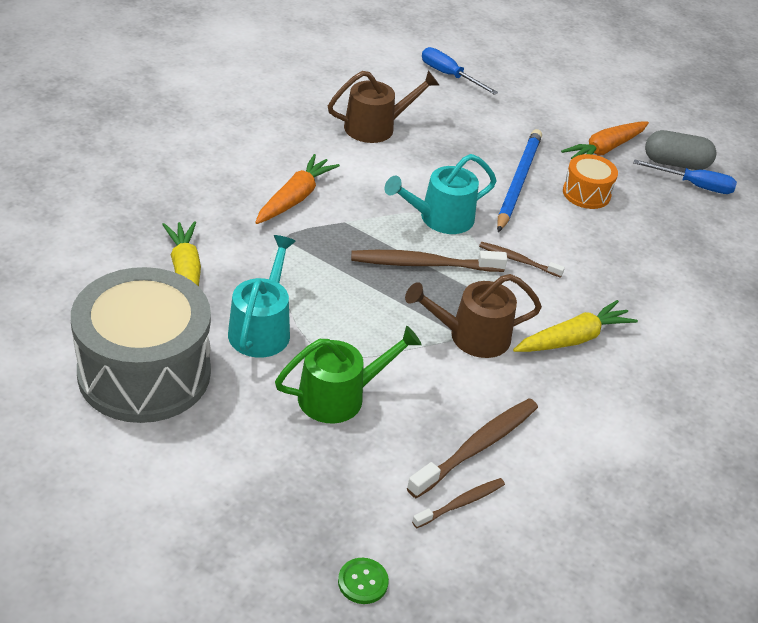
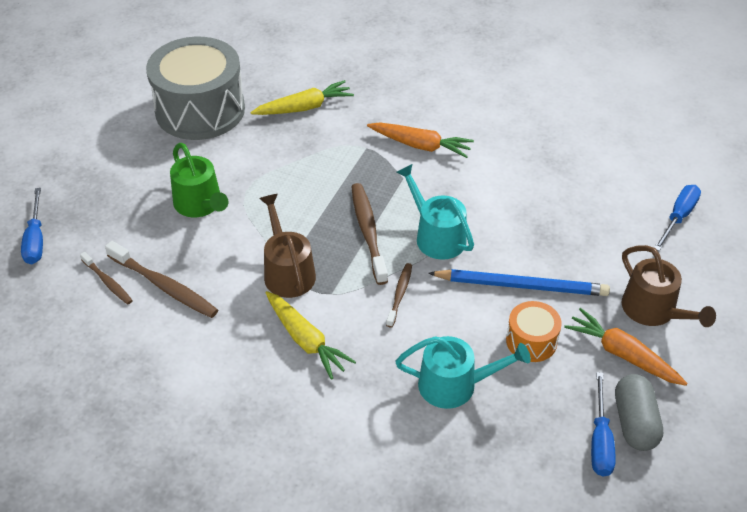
camera: 85 degrees right, 5 degrees up
(261, 329) = (259, 154): turquoise watering can -> turquoise watering can (454, 385)
(363, 582) = (35, 239): green button -> blue screwdriver
(375, 127) = (551, 177): brown watering can -> brown watering can (653, 310)

